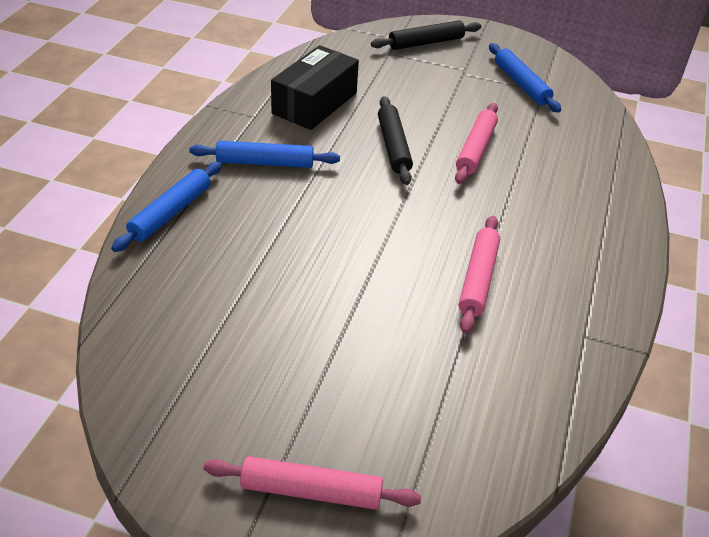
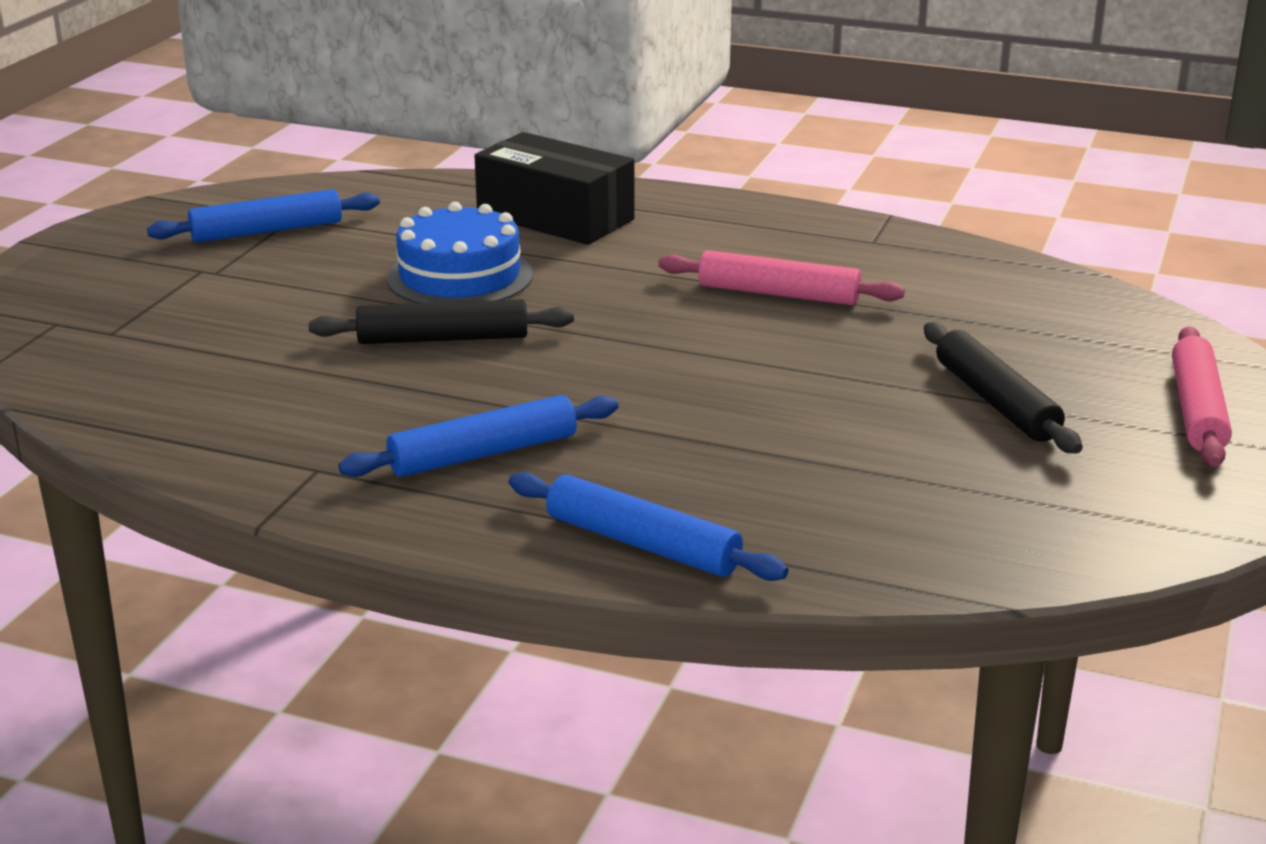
camera: 85 degrees left, 15 degrees down
(265, 163) = (484, 453): blue rolling pin -> blue rolling pin turned 60 degrees clockwise
(315, 103) = (282, 407): black box -> black box (555, 217)
(426, 43) = (85, 298): black rolling pin -> black rolling pin (996, 402)
(475, 149) = (459, 277): pink rolling pin -> blue cake

